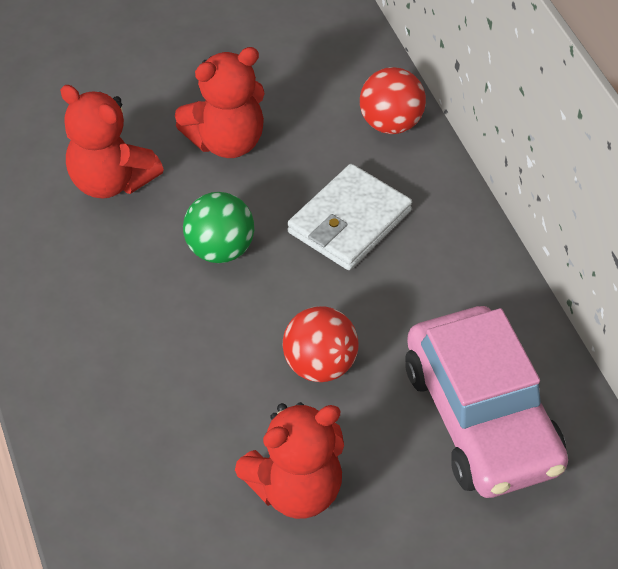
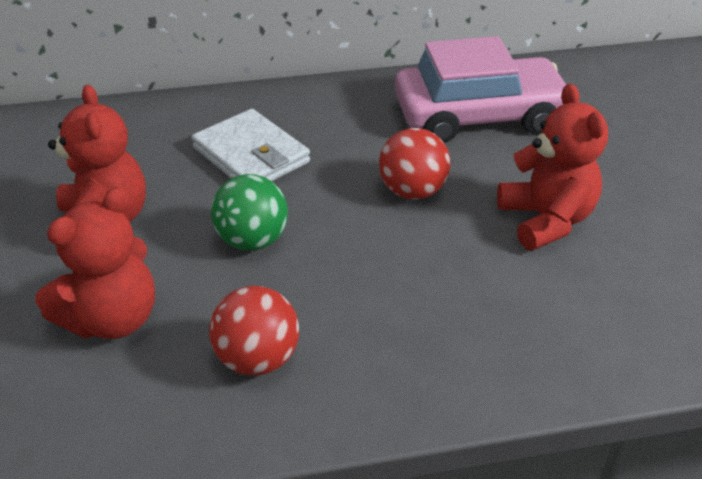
camera: 80 degrees left, 10 degrees down
(391, 123) = (144, 118): red ball -> red ball (257, 358)

